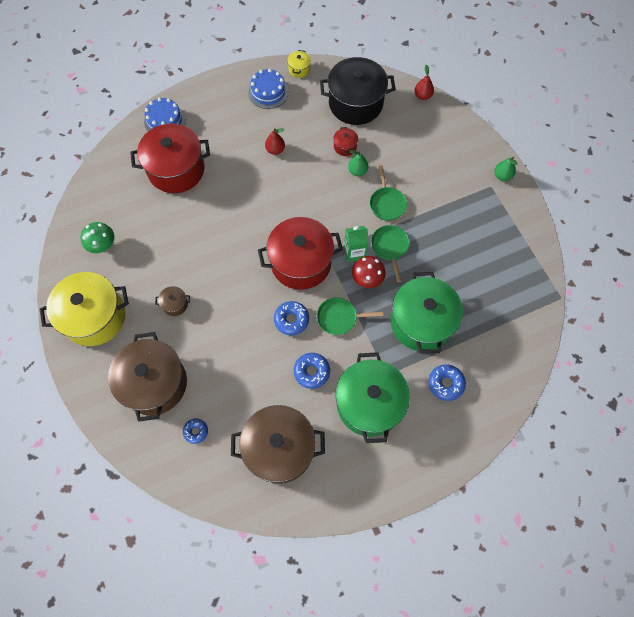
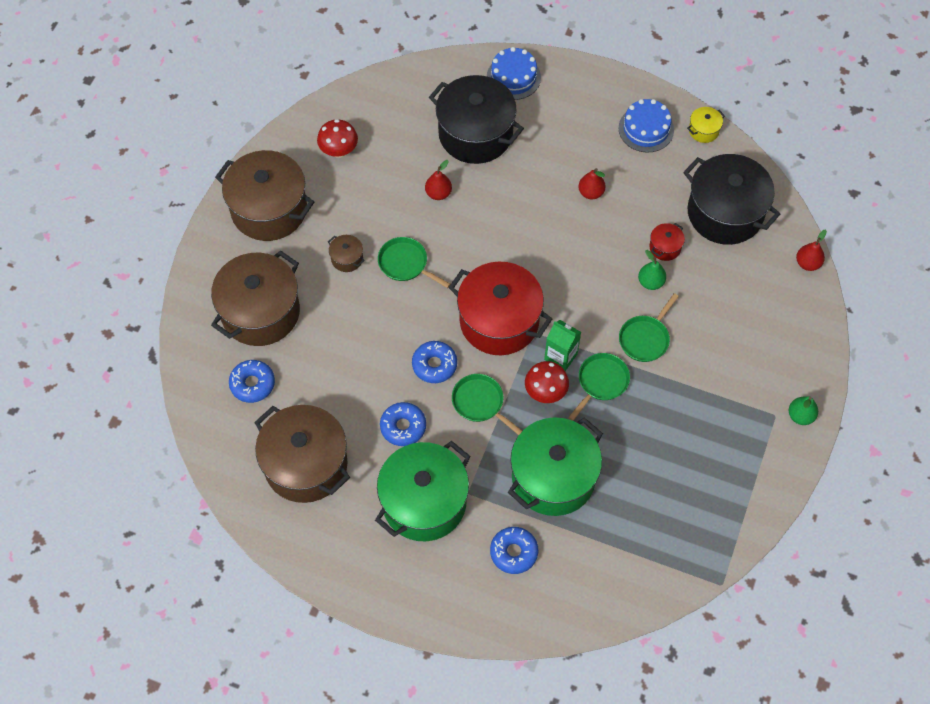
camera: 45 degrees right, 5 degrees down
(95, 317) = (269, 209): yellow pot -> brown pot
(103, 245) = (339, 151): green mushroom -> red mushroom
(176, 170) = (475, 134): red pot -> black pot
(190, 221) = (438, 193): none -> red pear
(196, 431) = (252, 384): blue donut -> blue donut, size x1.51
(213, 277) = (405, 264): none -> green pan

